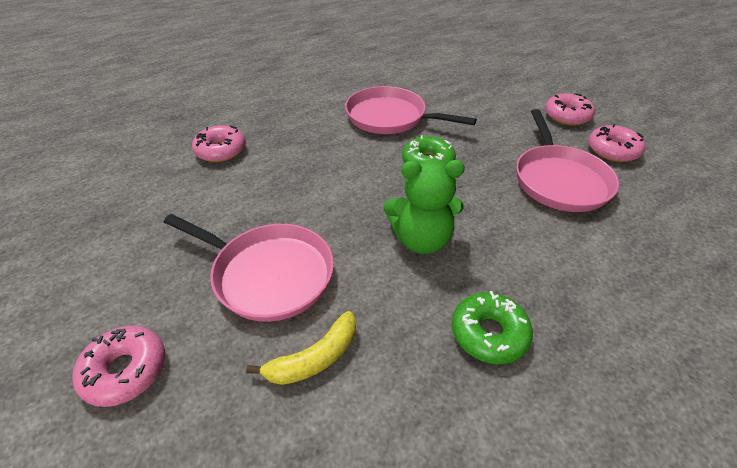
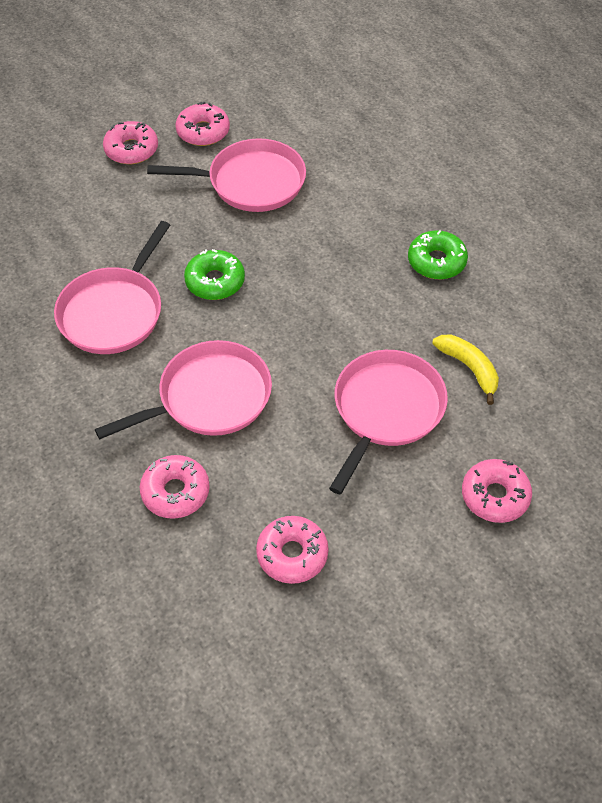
camera: 90 degrees left, 10 degrees up
(138, 208) = (292, 554): none -> pink donut
(304, 163) = (209, 397): none -> pink pan
(421, 240) = (337, 295): green teddy bear -> none

